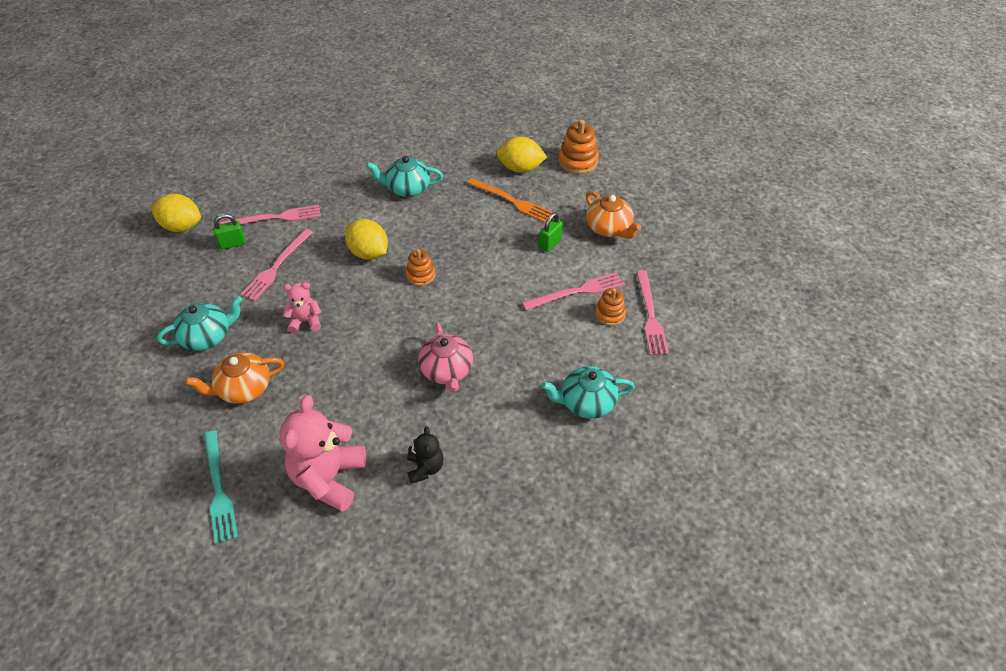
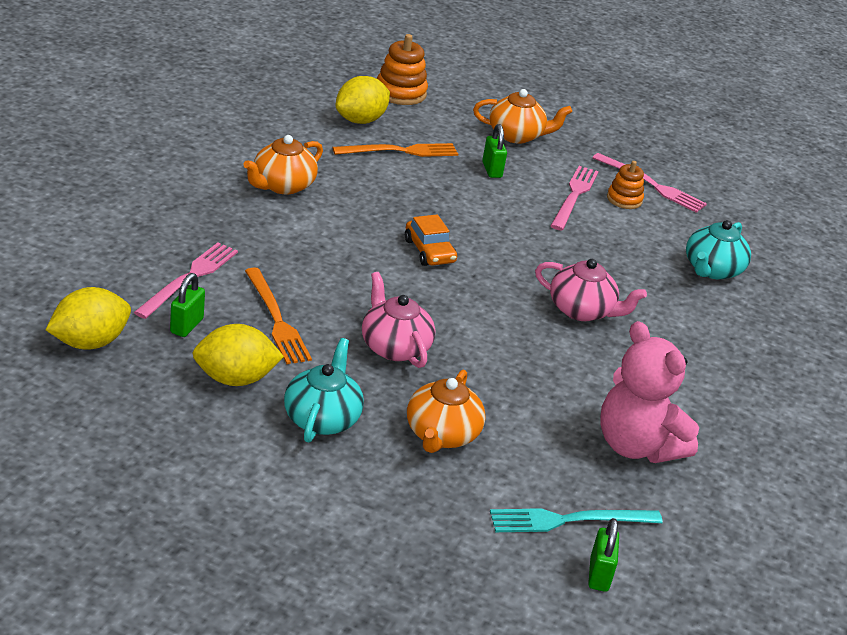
camera: 55 degrees left, 15 degrees down
(179, 532) = (599, 575): none -> green padlock
(219, 489) = (569, 520): turquoise fork -> turquoise fork turned 150 degrees clockwise
(277, 266) = (276, 319): pink fork -> orange fork
(305, 321) = (394, 347): pink teddy bear -> pink teapot
(368, 253) = (348, 259): yellow lemon -> yellow lemon (235, 379)
(407, 188) = (282, 185): turquoise teapot -> orange teapot
(421, 275) = (429, 251): orange stacking toy -> orange car
(425, 468) = (689, 387): black teddy bear -> none

